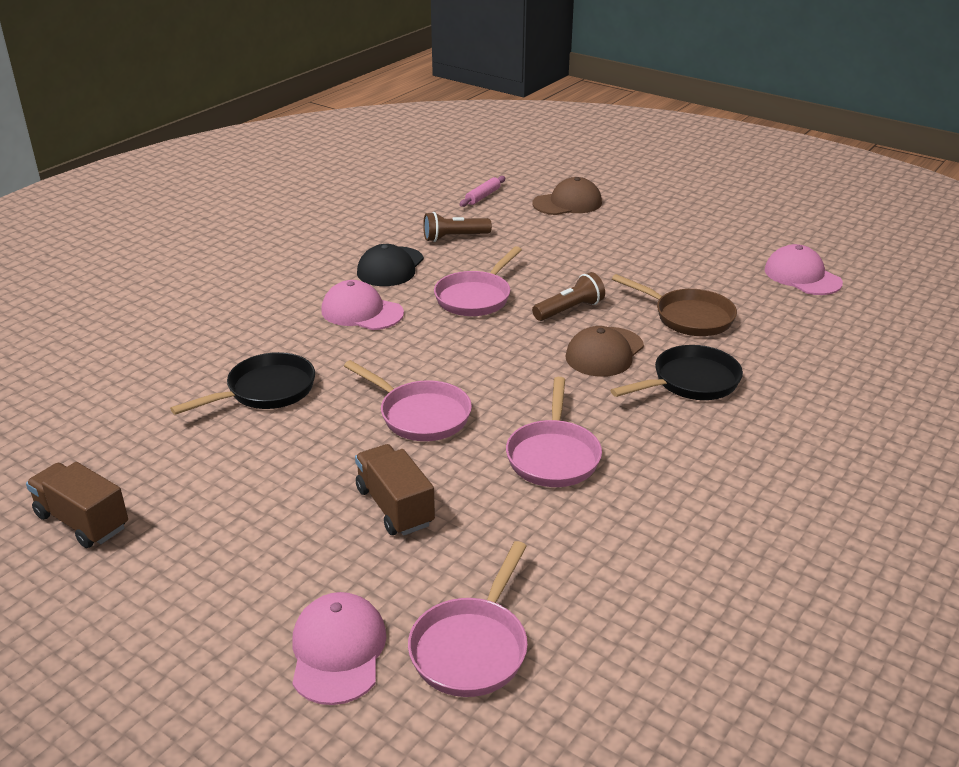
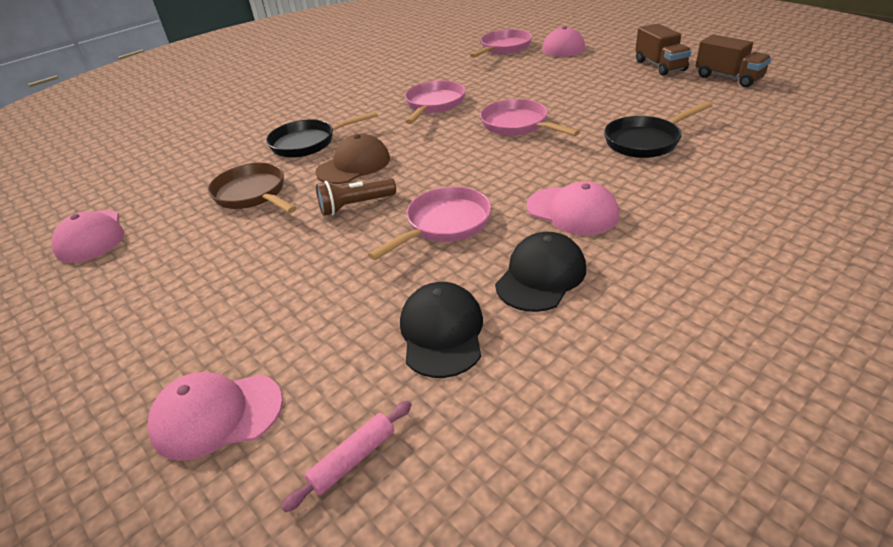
camera: 165 degrees left, 5 degrees up
(395, 507) = (537, 84): brown truck -> brown truck (660, 66)
(454, 237) = (442, 332): brown flashlight -> black cap
(567, 203) = (216, 415): brown cap -> pink cap

